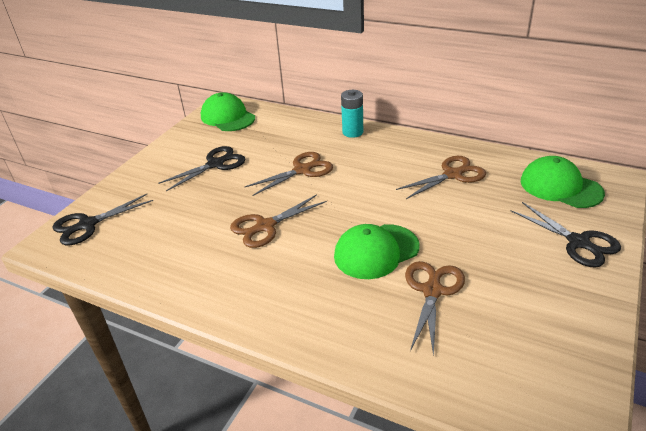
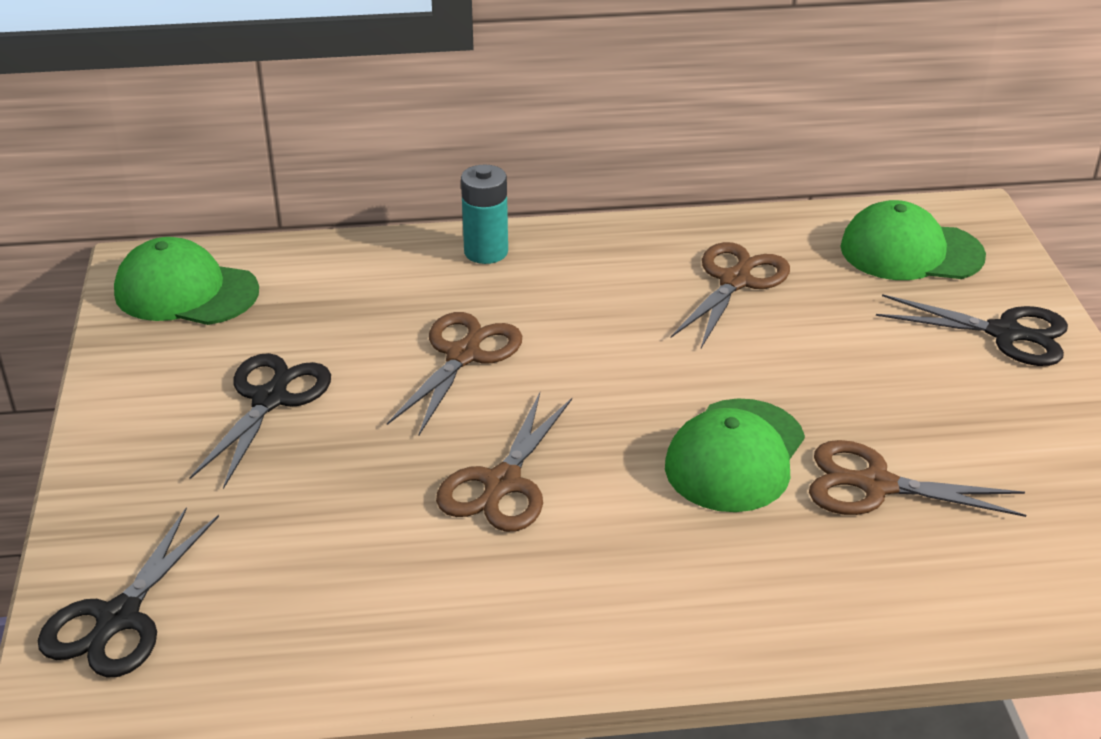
camera: 35 degrees left, 0 degrees up
(432, 291) = (876, 485): brown scissors -> brown scissors turned 60 degrees counterclockwise

